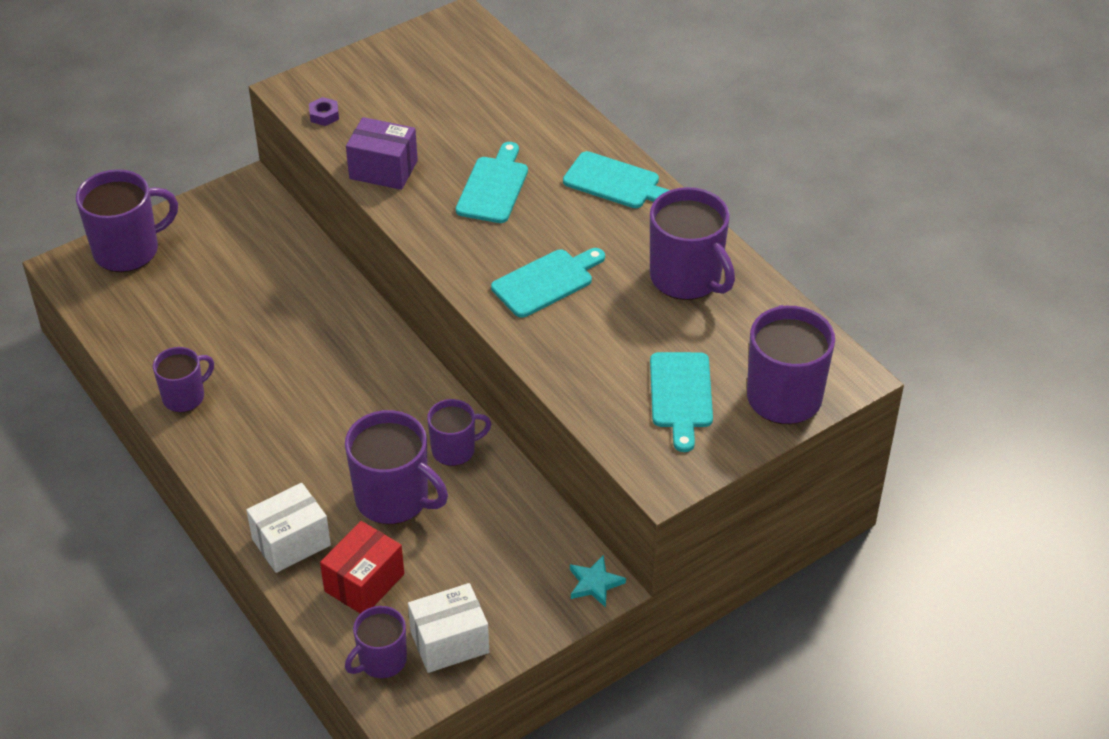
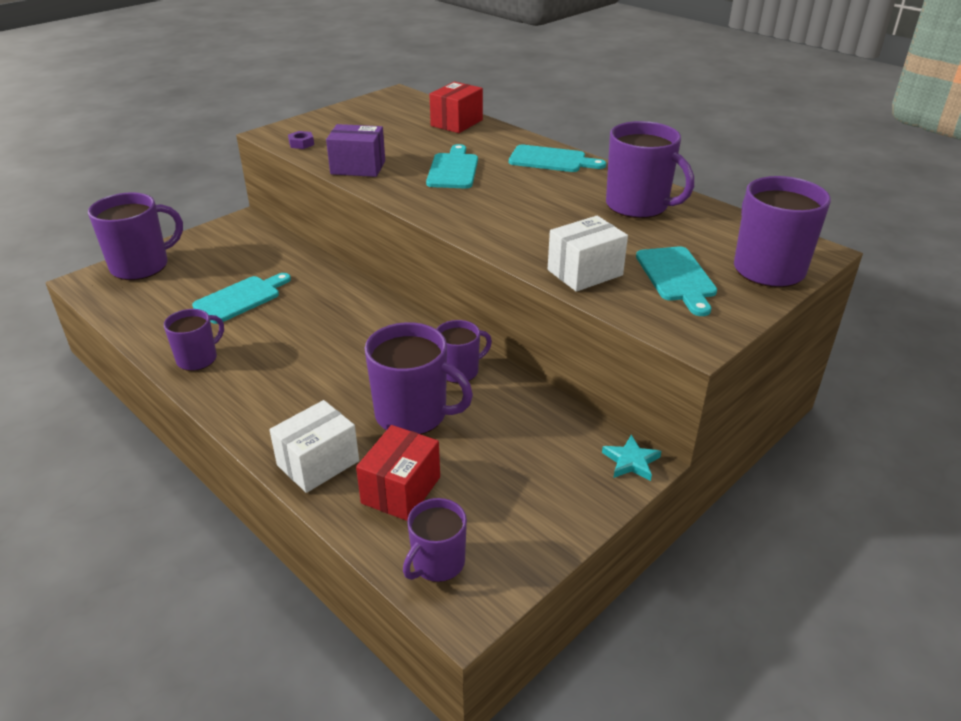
camera: 10 degrees left, 10 degrees down
(449, 642) = (505, 534): white box -> white box (585, 272)
(522, 93) = (457, 123): none -> red box
(546, 281) = (520, 217): turquoise cutting board -> turquoise cutting board (241, 298)

